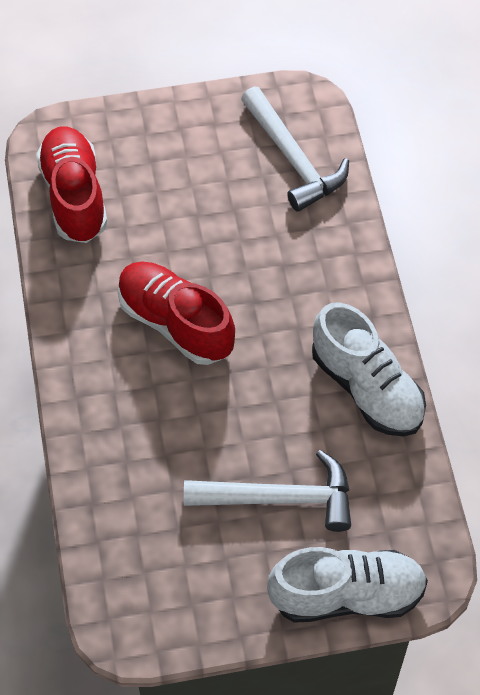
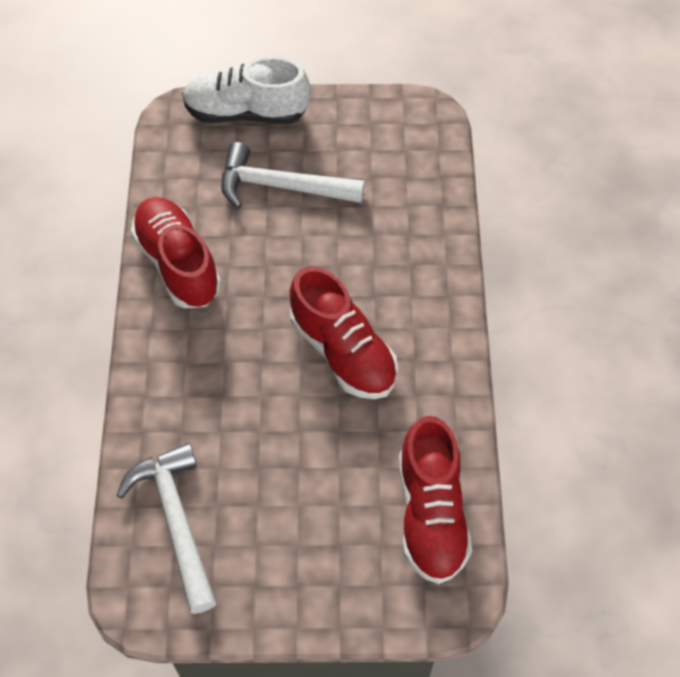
camera: 170 degrees left, 0 degrees up
(367, 388) = (178, 263): white shoe -> red shoe

